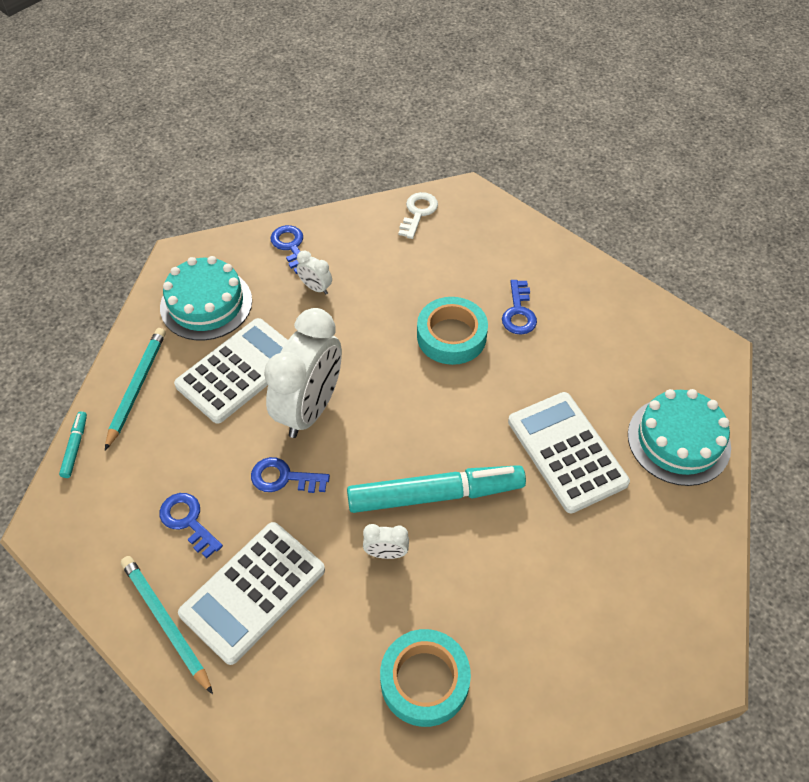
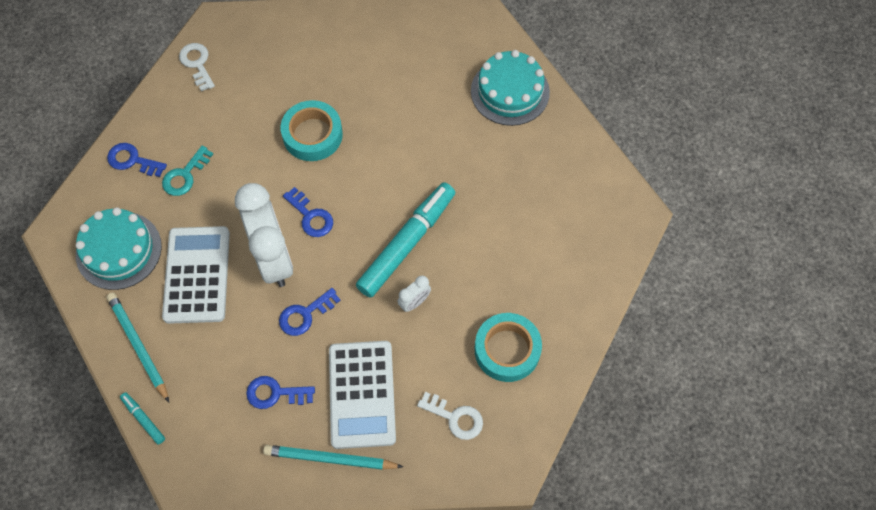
camera: 45 degrees left, 10 degrees up
(308, 697) = (455, 418): none -> white key
(316, 288) = (185, 175): white clock -> turquoise key
(518, 312) = (339, 84): blue key -> blue key (311, 216)
(567, 452) = (455, 152): white calculator -> none

